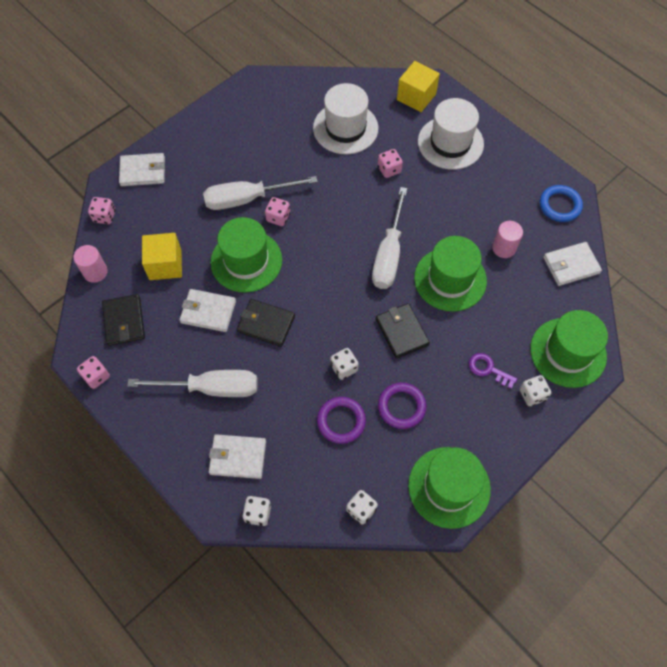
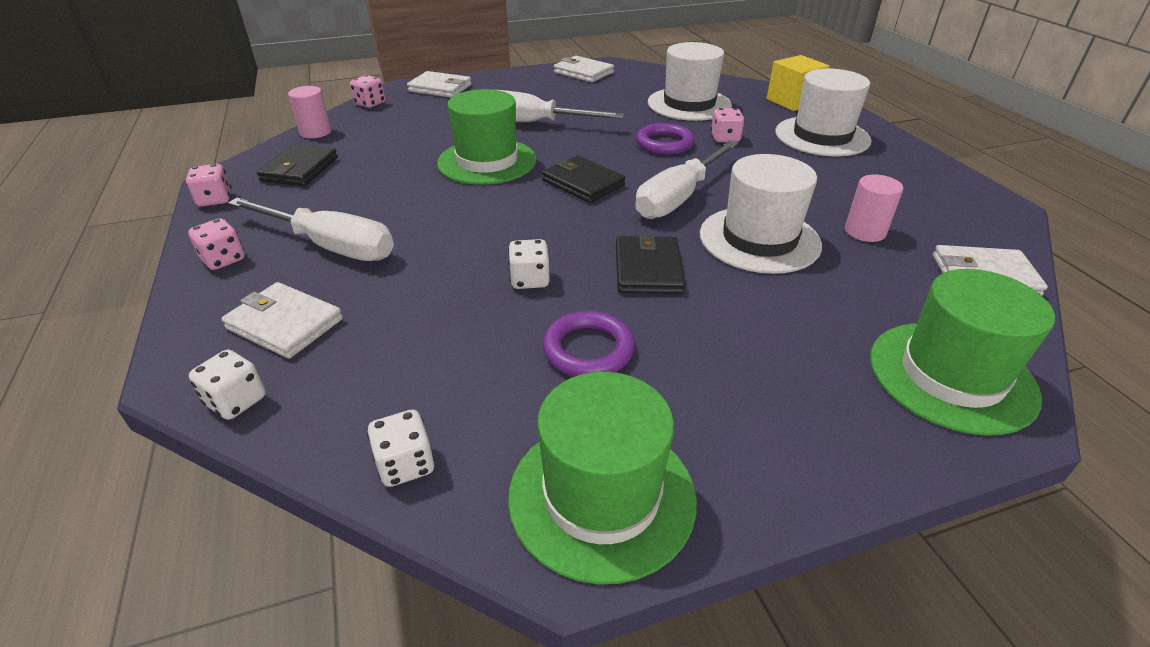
camera: 25 degrees right, 25 degrees down
(165, 265) = (393, 144): yellow cube -> none
(208, 312) = (400, 186): white wallet -> white wallet (583, 72)
(266, 324) = (460, 212): black wallet -> black wallet (583, 183)
(278, 217) = (556, 141): pink dice -> pink dice (223, 259)
(341, 421) = (475, 334): purple ring -> purple ring (664, 143)
(450, 279) = (759, 239): green hat -> white hat
(488, 369) = (776, 351): purple key -> none
(532, 395) = (853, 412): white dice -> none
(560, 205) = (978, 215): blue ring -> none

